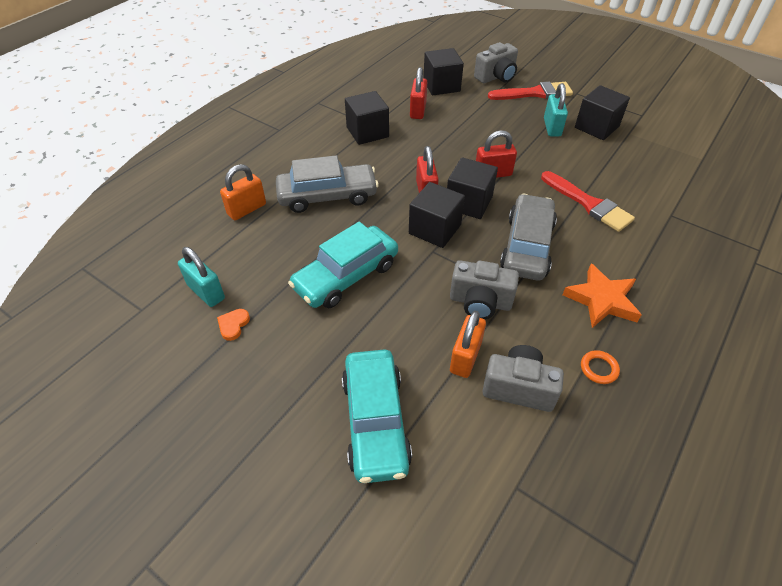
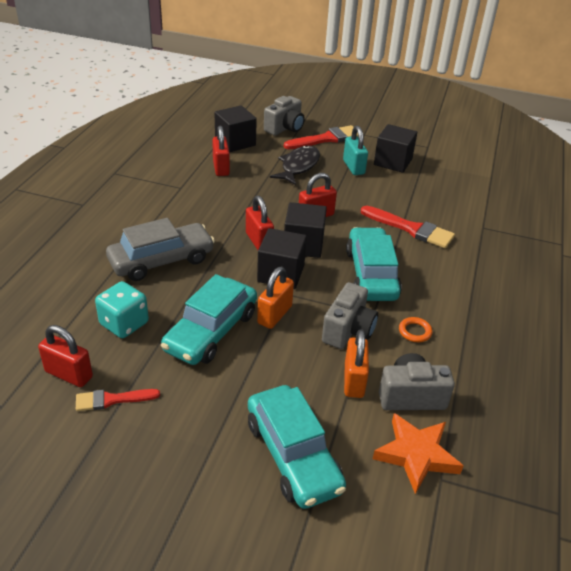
camera: 20 degrees left, 10 degrees down
(206, 292) = (69, 374): turquoise padlock -> red padlock
(233, 325) = (112, 400): orange heart -> red brush
(247, 209) = (80, 287): orange padlock -> orange padlock (274, 315)
(271, 253) = (124, 324): none -> turquoise dice
(367, 132) = (178, 194): black cube -> none
(480, 302) = (348, 330): grey camera -> grey camera turned 60 degrees counterclockwise
(495, 119) = (298, 166): none -> black fish
(527, 246) = (371, 274): grey car -> turquoise car
(599, 369) = (472, 365): orange ring -> orange ring (415, 332)
(601, 300) = (452, 308): orange star -> orange star (416, 455)

